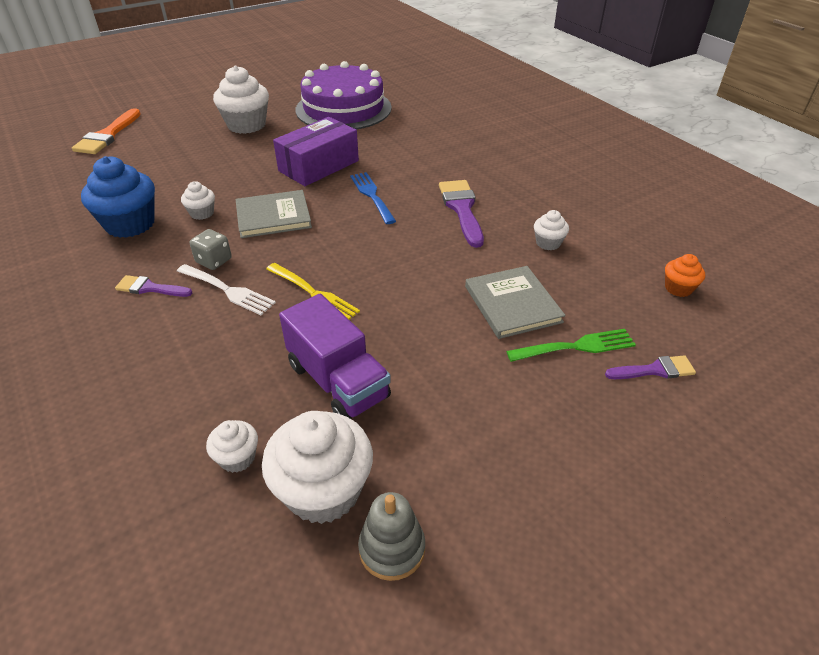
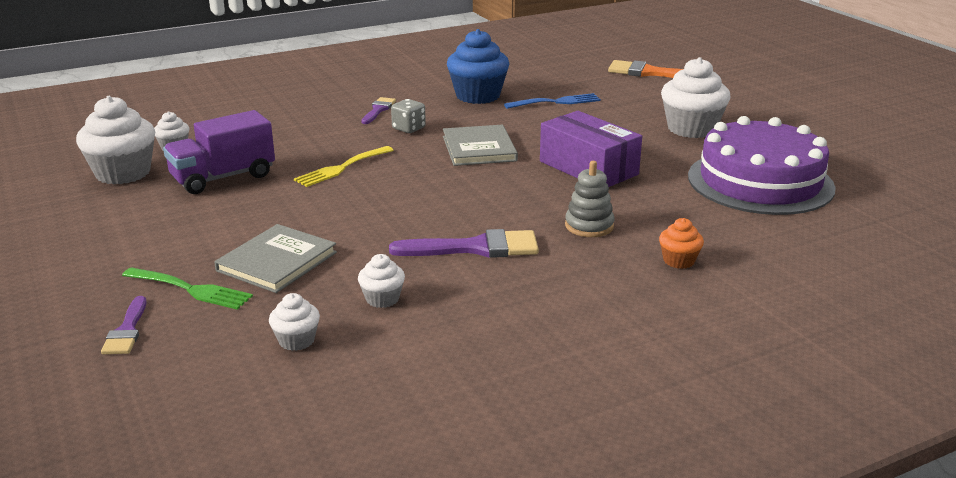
camera: 95 degrees right, 15 degrees down
(202, 213) = (491, 120): white cupcake -> white cupcake (296, 340)
(228, 290) = (362, 136): white fork -> none
(371, 195) = (515, 196): blue fork -> blue fork (556, 102)
(392, 548) = (58, 193): grey stacking toy -> grey stacking toy (589, 226)
(512, 304) = (277, 261): grey book -> grey book turned 45 degrees counterclockwise
(576, 346) = (191, 289): green fork -> green fork turned 60 degrees counterclockwise
(678, 288) = (246, 382): orange cupcake -> orange cupcake (679, 261)

